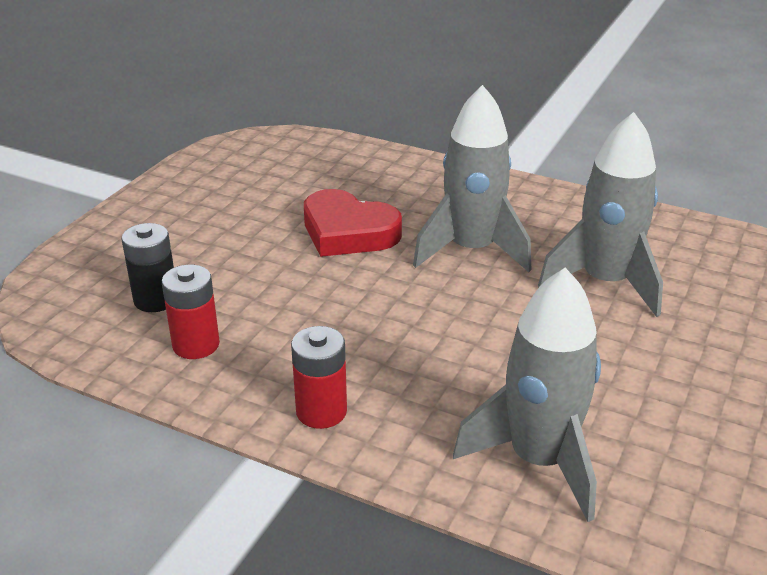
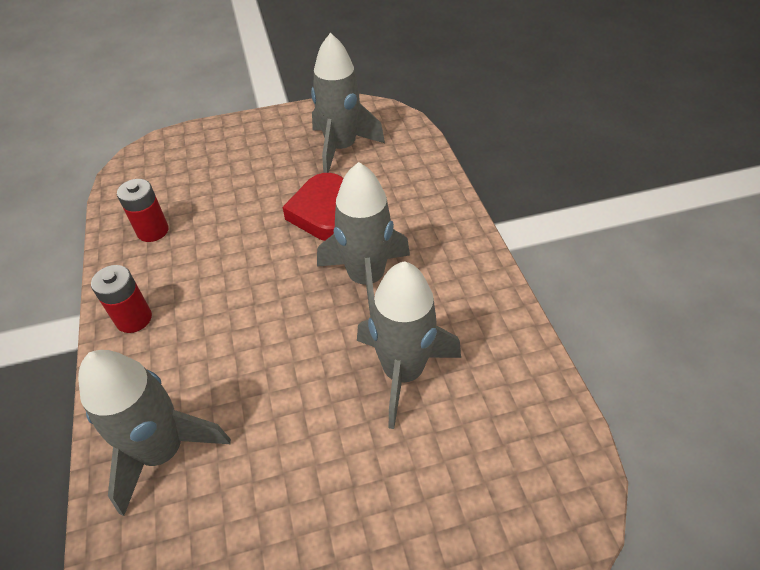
camera: 50 degrees right, 15 degrees up
(156, 299) = (179, 189): black battery -> none
(270, 182) = (341, 148): none -> grey rocket

